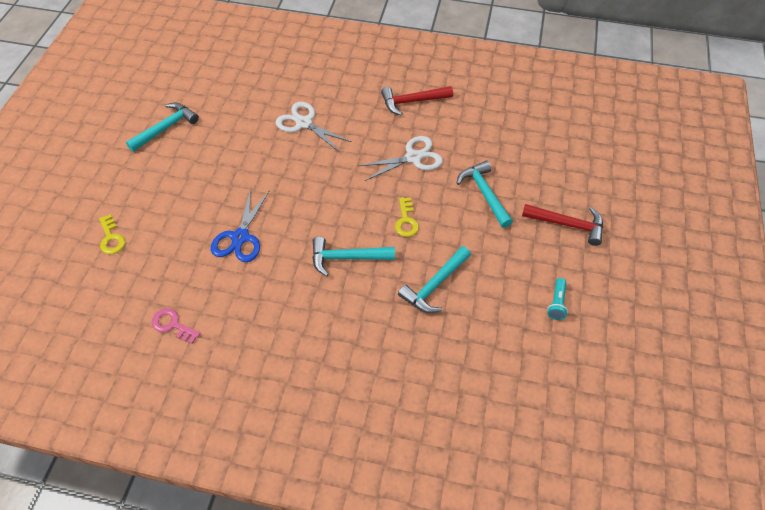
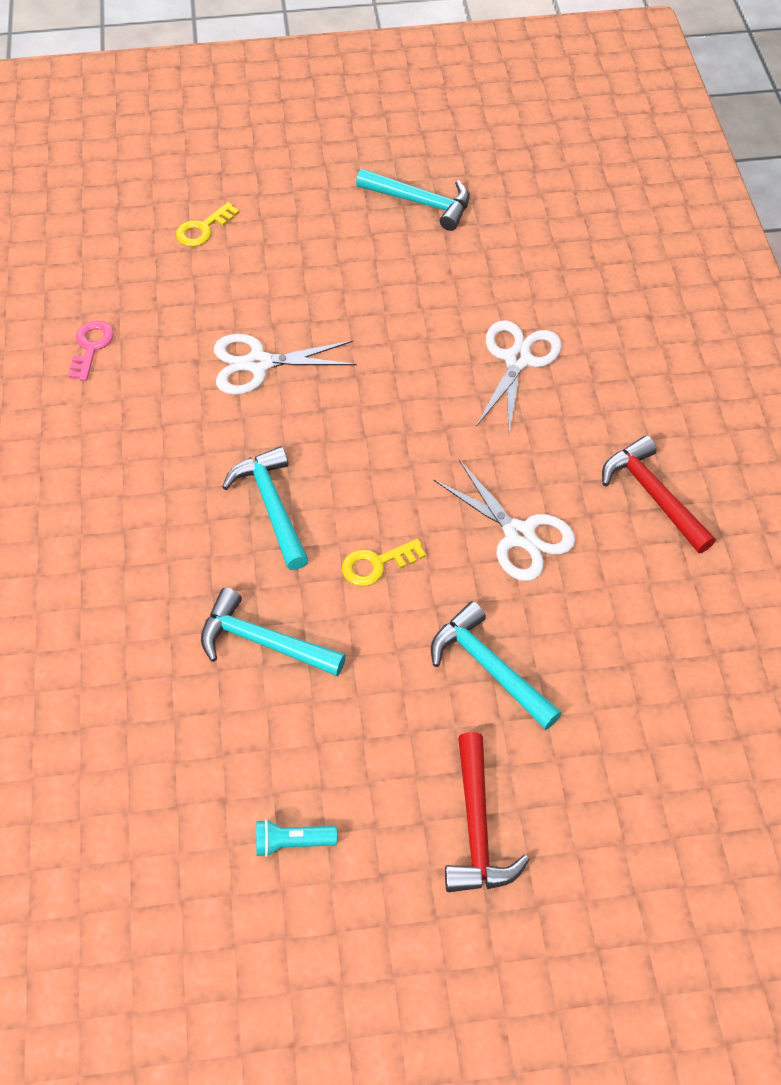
camera: 70 degrees right, 0 degrees up
(240, 237) = (259, 364): blue scissors -> white scissors
(484, 193) = (489, 667): turquoise hammer -> turquoise hammer turned 90 degrees counterclockwise

